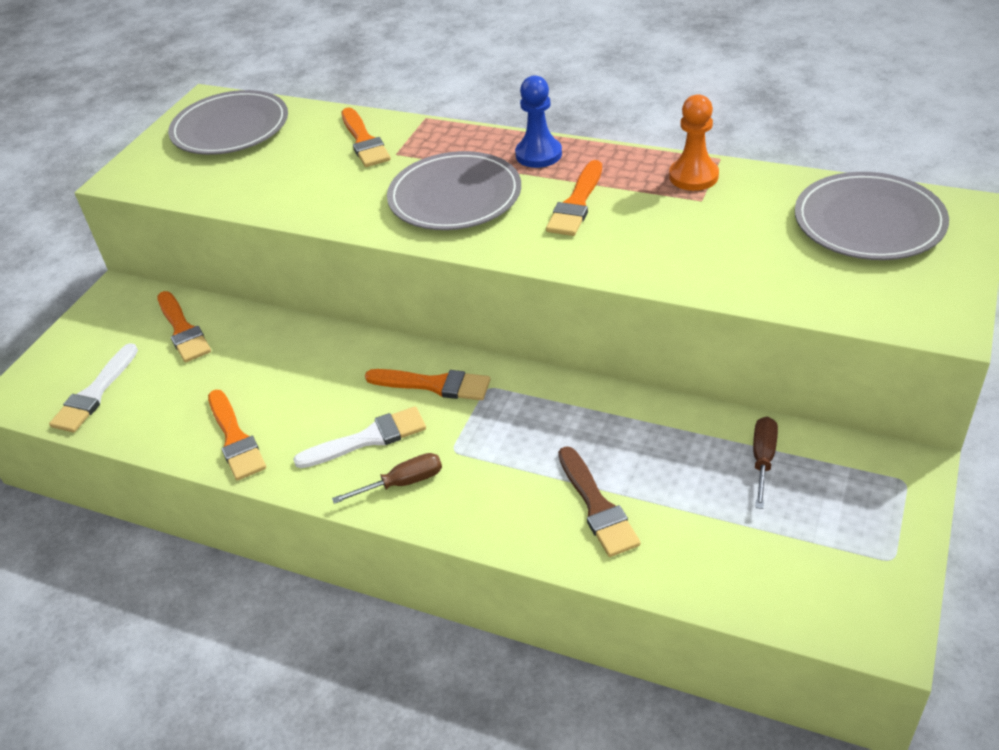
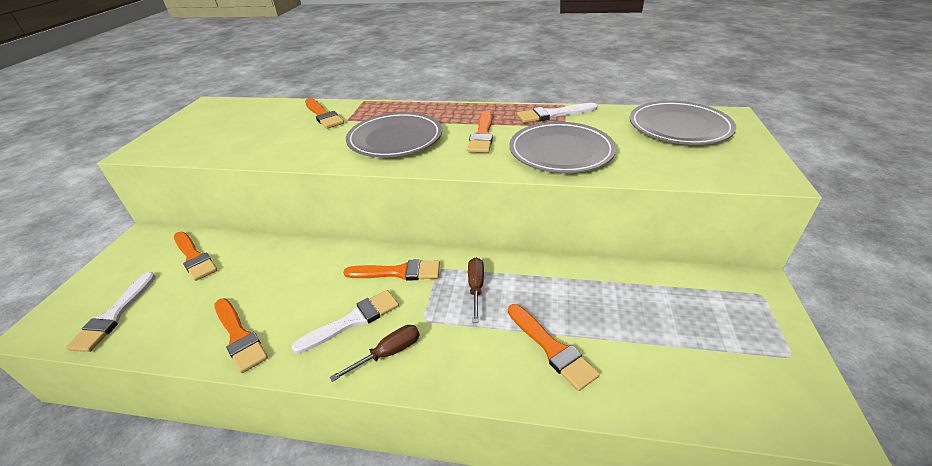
camera: 15 degrees left, 5 degrees down
(230, 128) = (225, 116): grey plate -> grey plate (561, 151)
(538, 154) = (446, 112): blue pawn -> none
(597, 506) = (551, 348): brown brush -> orange brush
(693, 176) = (553, 114): orange pawn -> white brush
(763, 459) = (657, 293): brown screwdriver -> brown screwdriver (476, 287)

